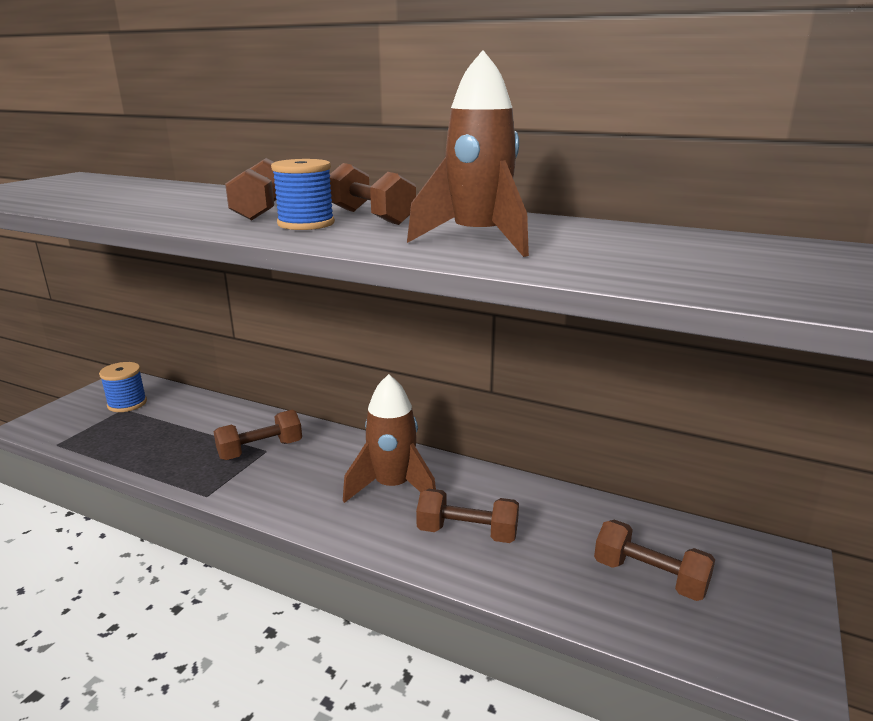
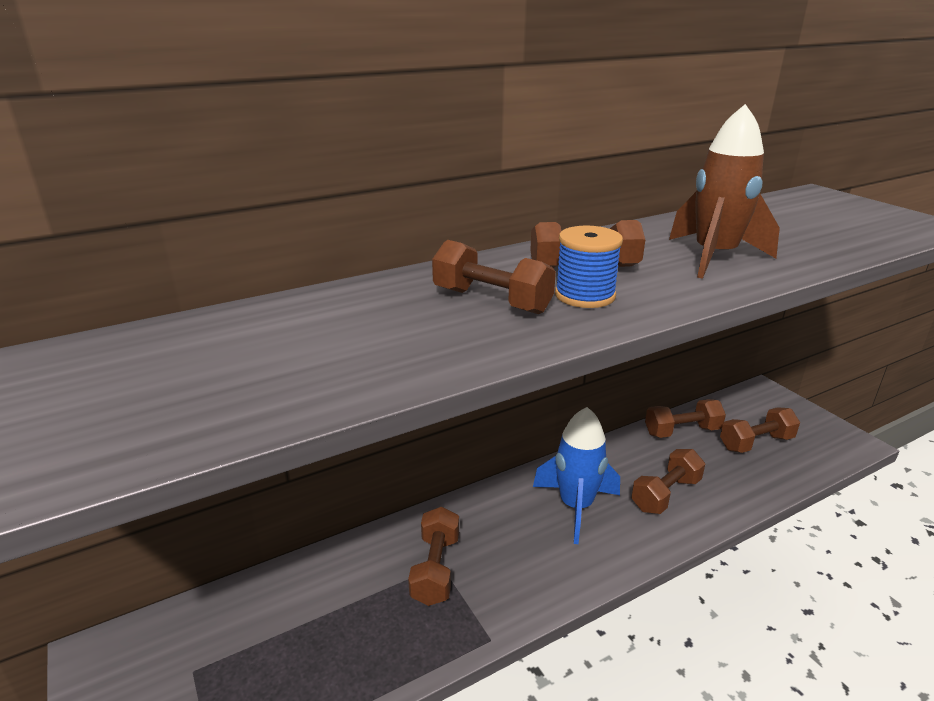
camera: 55 degrees left, 5 degrees up
(127, 403) = (181, 663): blue spool -> none
(392, 487) = (576, 506): brown rocket -> blue rocket
(594, 516) = (682, 431): none -> brown dumbbell

